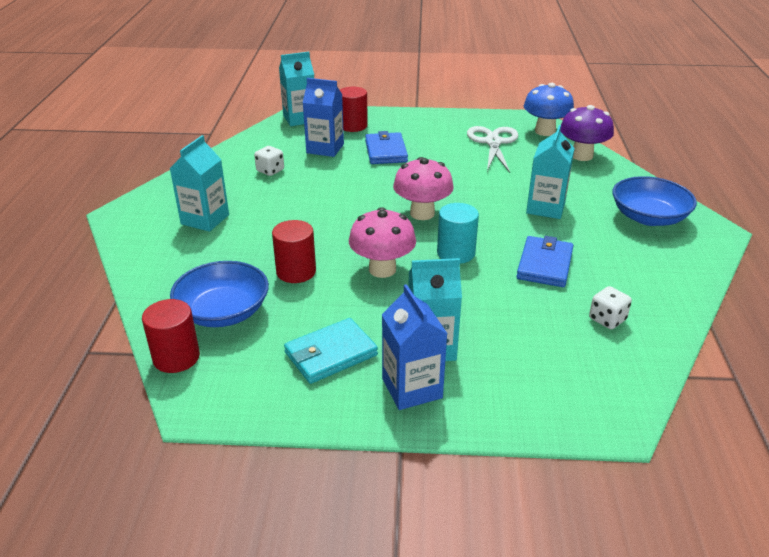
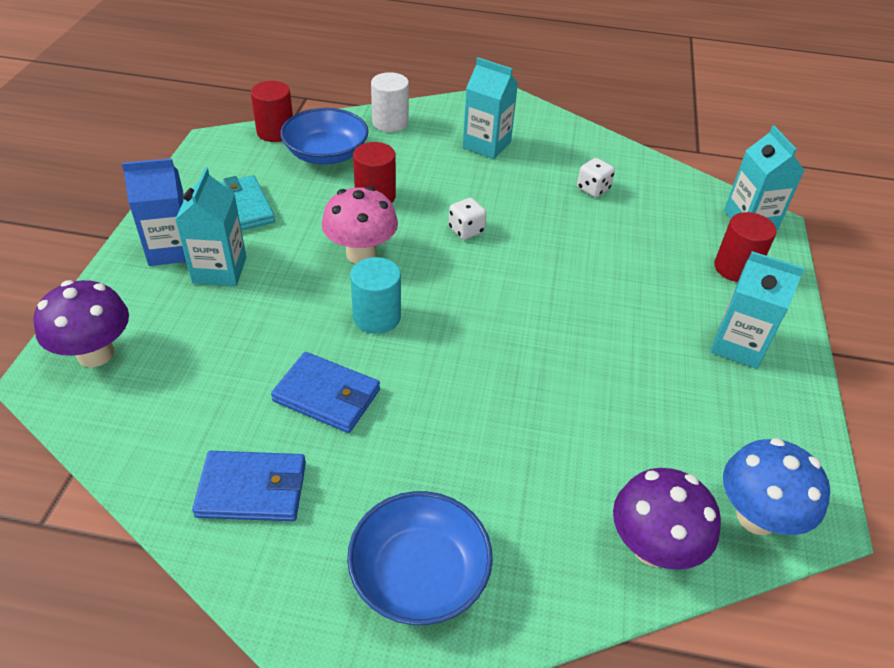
camera: 95 degrees right, 10 degrees up
(160, 277) = (390, 122): none -> white cylinder
(325, 148) = (657, 236): blue carton -> none
(386, 151) = (652, 291): blue wallet -> blue wallet (252, 489)
(422, 213) = (474, 302): pink mushroom -> none
(493, 142) = (698, 424): white scissors -> none
(545, 208) = (470, 437): turquoise carton -> turquoise carton (738, 345)
(571, 398) = (95, 354): none -> purple mushroom
(607, 319) = (196, 425): white dice -> white dice (466, 230)

